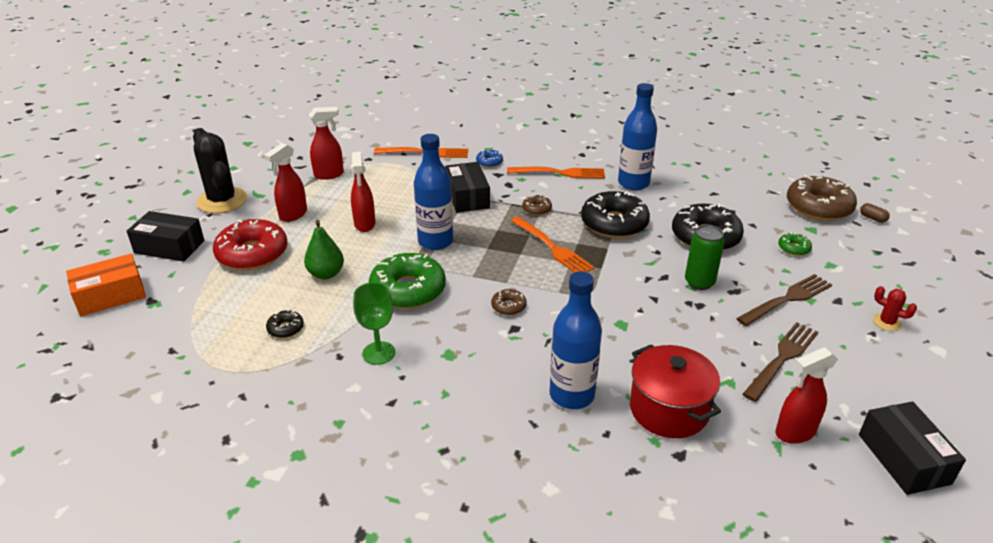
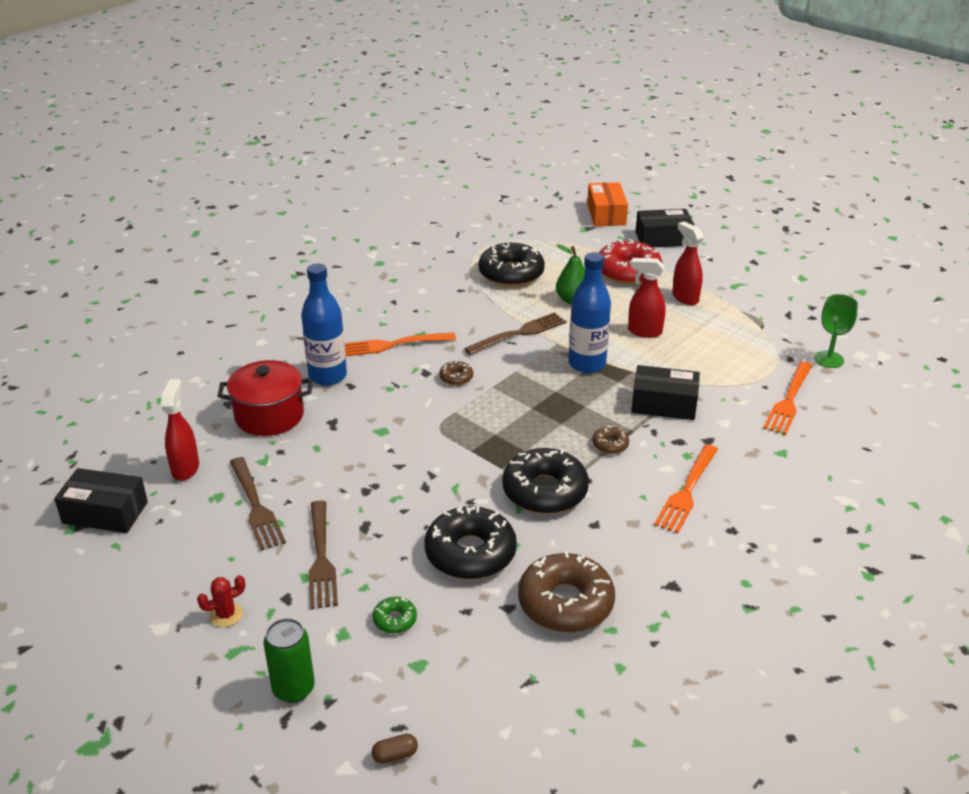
camera: 115 degrees right, 0 degrees up
(169, 247) = (663, 238): black box -> black box turned 45 degrees clockwise
(222, 201) = (732, 267): black cactus -> none
(285, 328) = (511, 274): black donut -> black donut, size x2.21
(329, 174) = (760, 328): red spray bottle -> none
(379, 353) = (449, 305): green goblet -> green goblet (829, 359)
(408, 290) = (519, 333): green donut -> brown fork
(489, 162) = (742, 442): blue donut -> none
(552, 248) = (527, 431): orange fork -> orange fork (393, 345)
(633, 183) = (627, 546): blue bottle -> none
(699, 282) = (397, 507): green can -> green can (293, 689)
(818, 207) = (460, 709): brown donut -> brown donut (565, 603)

